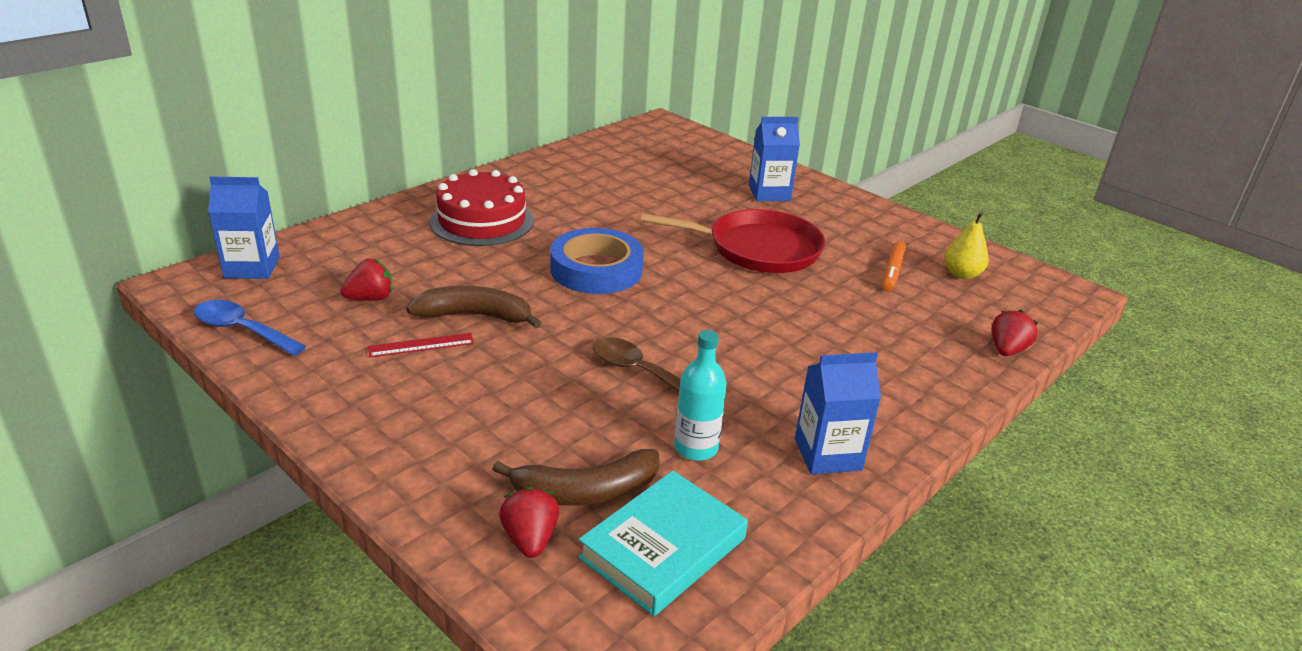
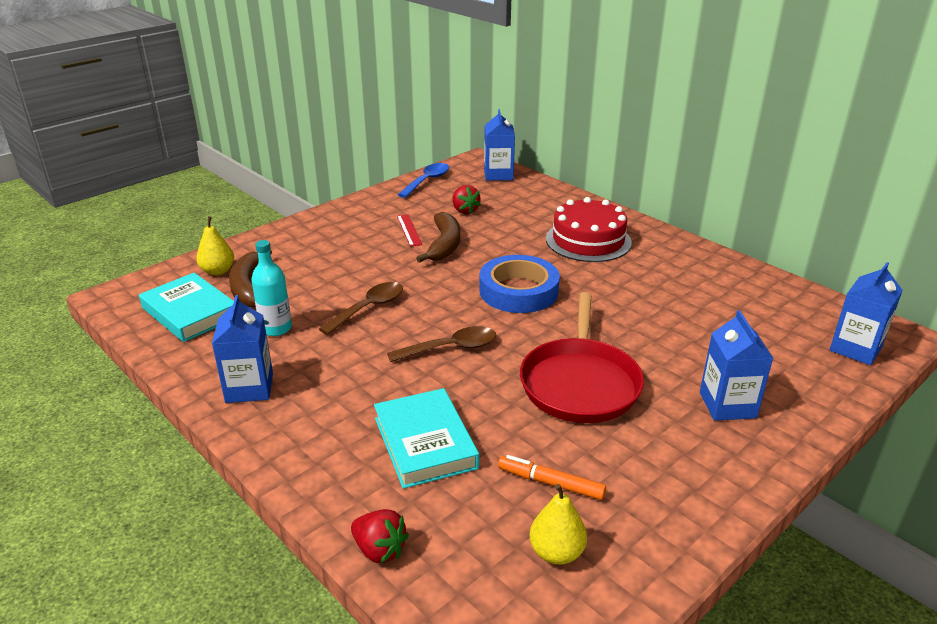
camera: 95 degrees right, 0 degrees up
(530, 539) = (218, 271): red strawberry -> yellow pear
(682, 138) = (855, 348): none -> blue carton
(716, 314) = (451, 348): none -> brown spoon
(871, 329) = (425, 443): none -> turquoise book

